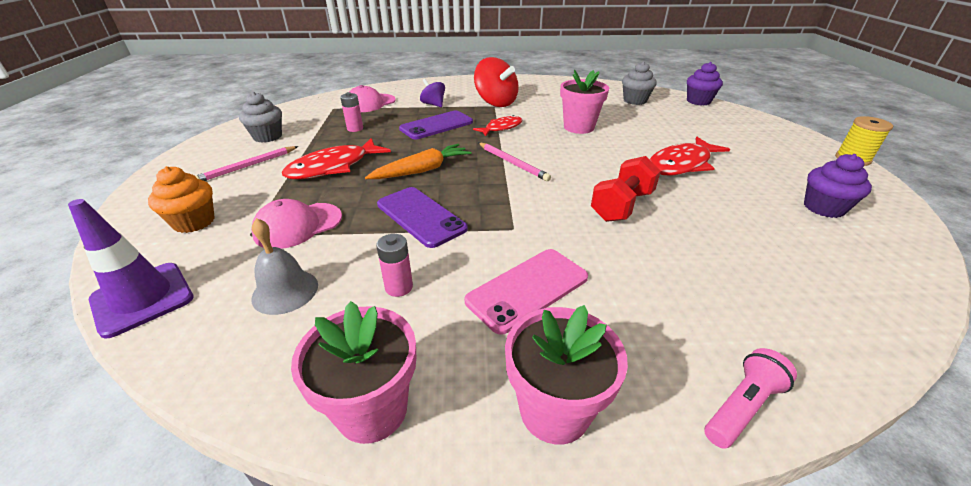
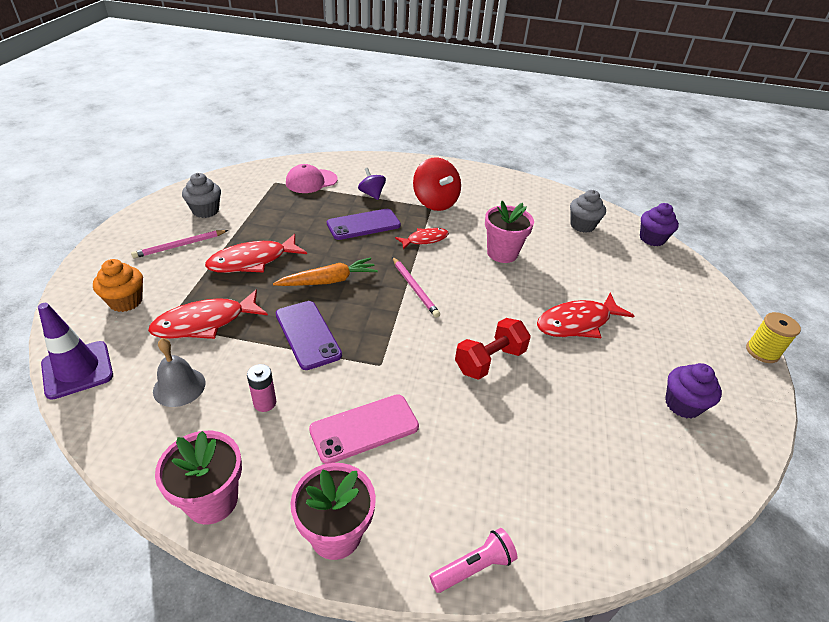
camera: 10 degrees right, 5 degrees up
(298, 225) = (205, 322): pink cap -> red fish
(355, 129) = (286, 215): pink battery -> none

